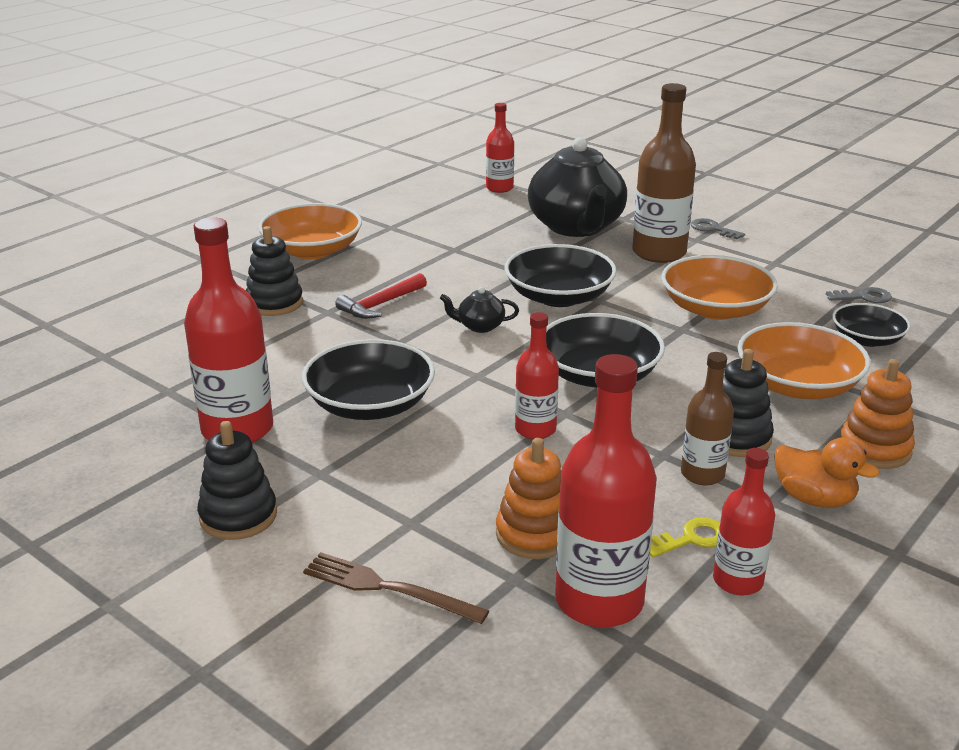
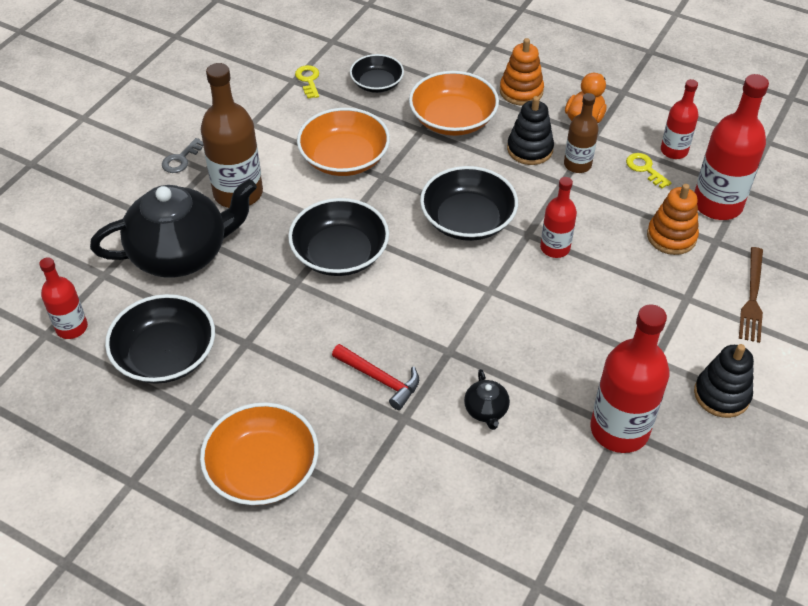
camera: 100 degrees left, 20 degrees up
(274, 303) = (395, 469): black stacking toy -> none
(370, 404) = (554, 350): black bowl -> black bowl (165, 355)
(480, 326) = (407, 300): black teapot -> black teapot (486, 410)
(863, 297) = (308, 80): grey key -> yellow key

